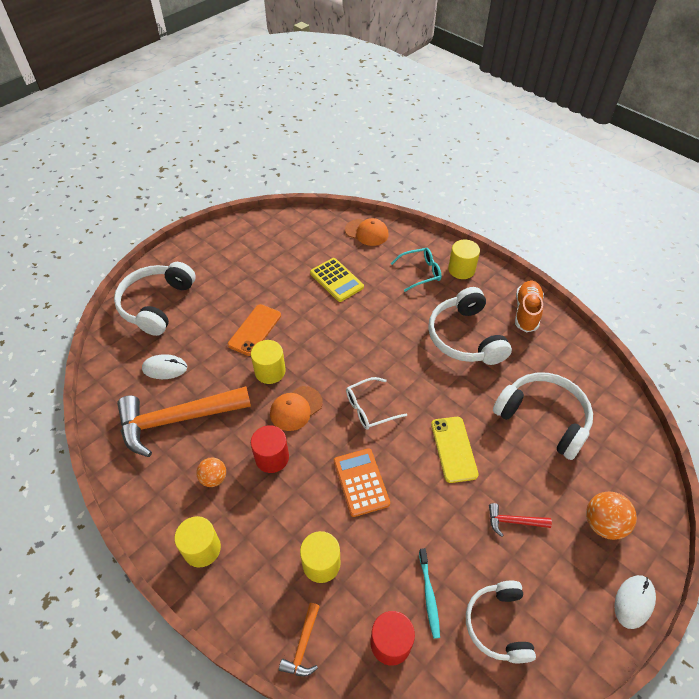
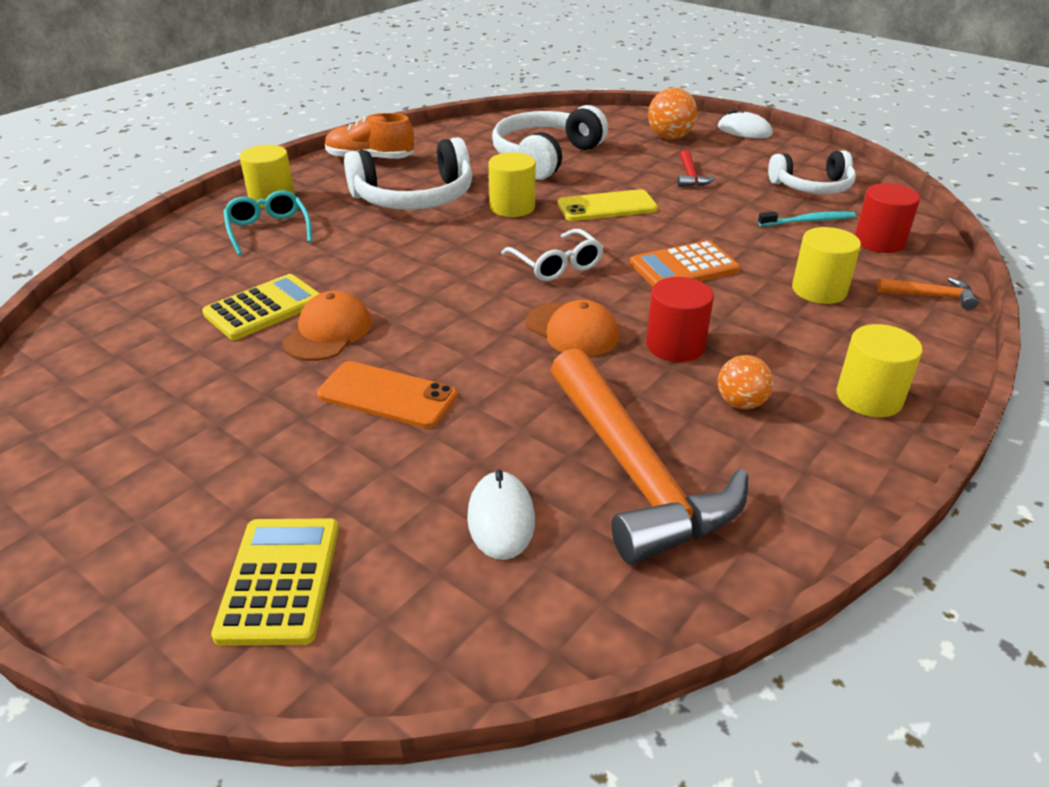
camera: 95 degrees left, 15 degrees down
(156, 304) = (280, 580): white headphones -> yellow calculator
(270, 371) = (494, 365): yellow cylinder -> yellow cylinder (512, 207)
(367, 232) = (137, 282): orange cap -> orange cap (328, 332)

